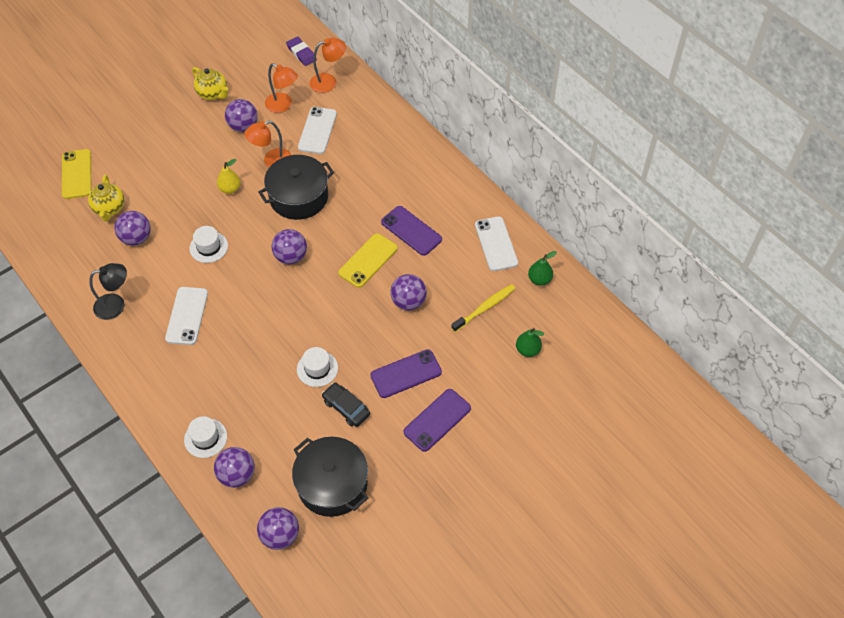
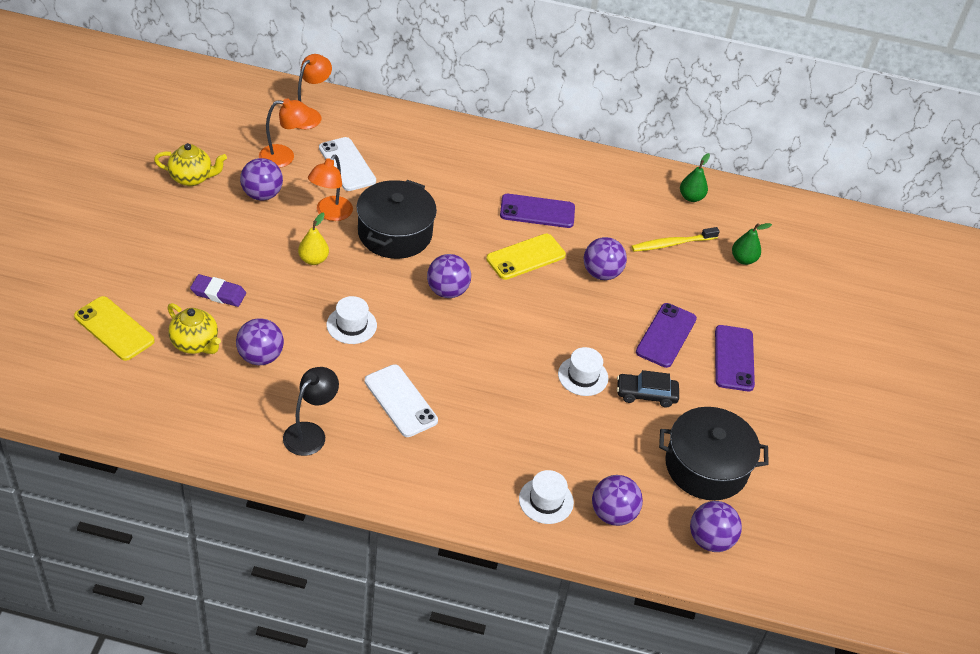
camera: 45 degrees left, 10 degrees down
(301, 53) = (250, 100): purple eraser -> purple eraser (218, 293)
(368, 260) = (526, 257): yellow phone -> yellow phone turned 60 degrees clockwise
(485, 308) = (672, 244): yellow toothbrush -> yellow toothbrush turned 120 degrees counterclockwise
(496, 244) = (623, 186): white phone -> none

